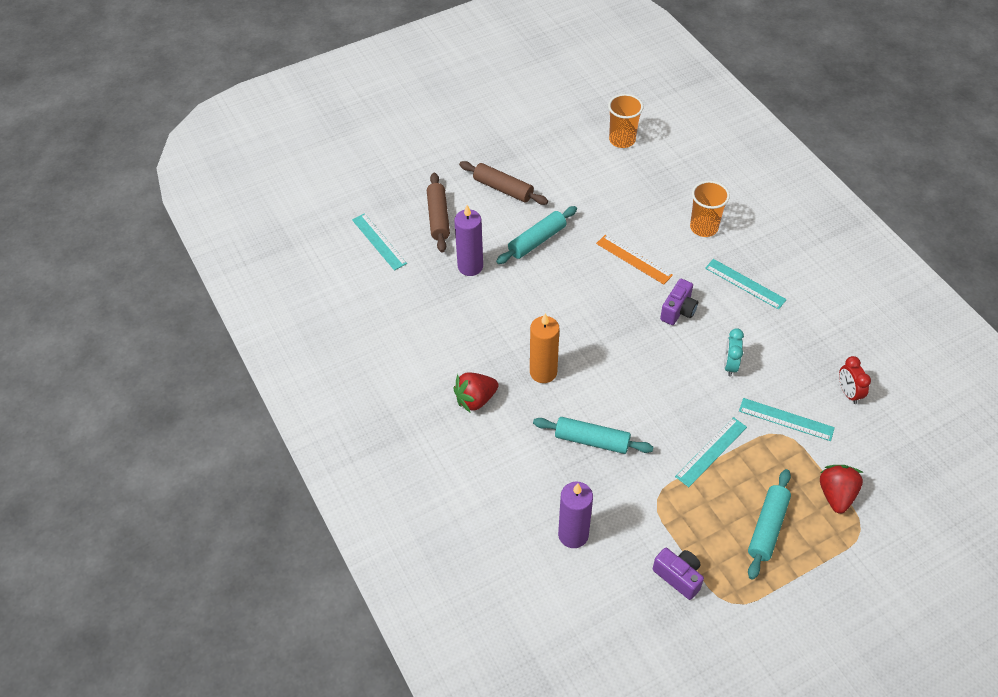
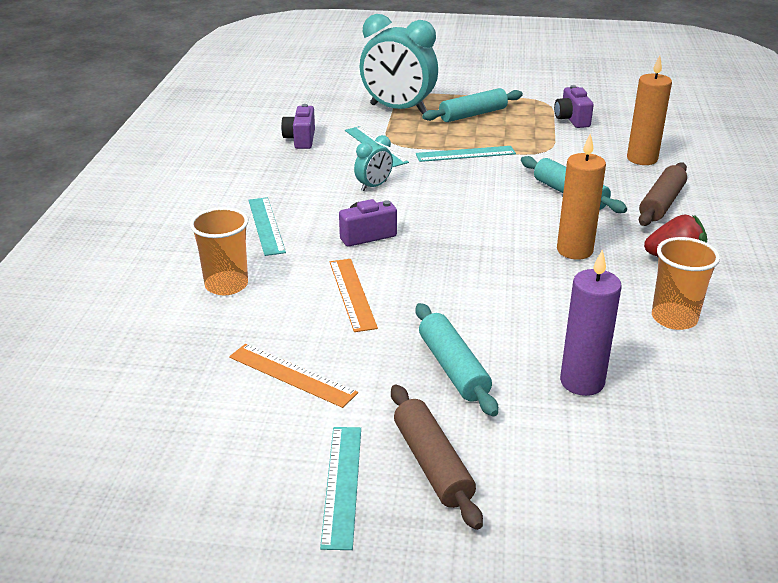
camera: 145 degrees left, 20 degrees down
(379, 241) = (719, 488): turquoise ruler -> turquoise ruler (342, 485)
(438, 217) = (584, 474): brown rolling pin -> brown rolling pin (661, 203)
(537, 241) = (453, 368): turquoise rolling pin -> turquoise rolling pin turned 75 degrees clockwise
(573, 535) = (642, 159): purple candle -> orange candle
(605, 196) = (291, 375): none -> orange ruler
(622, 140) = (157, 439): orange cup -> orange cup (674, 318)
(836, 495) = (398, 109): red strawberry -> turquoise clock
(848, 393) = (301, 139): red clock -> purple camera

